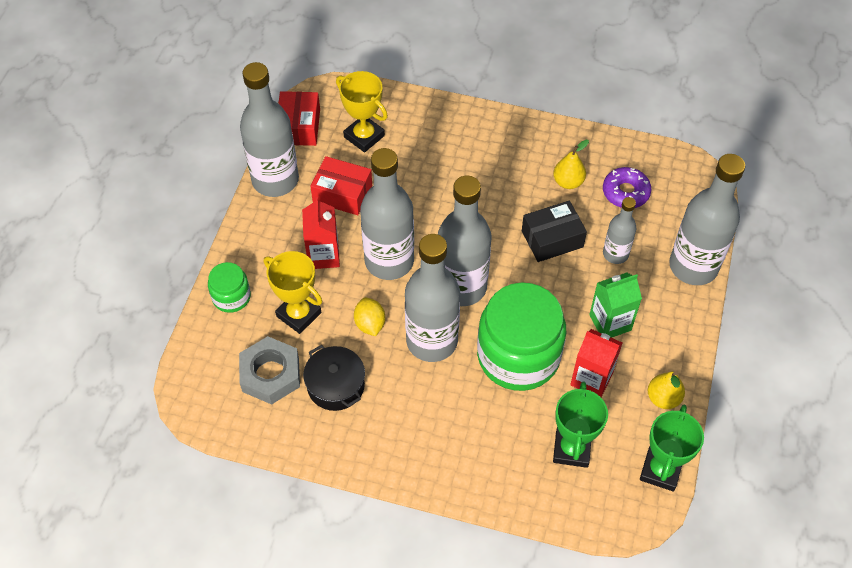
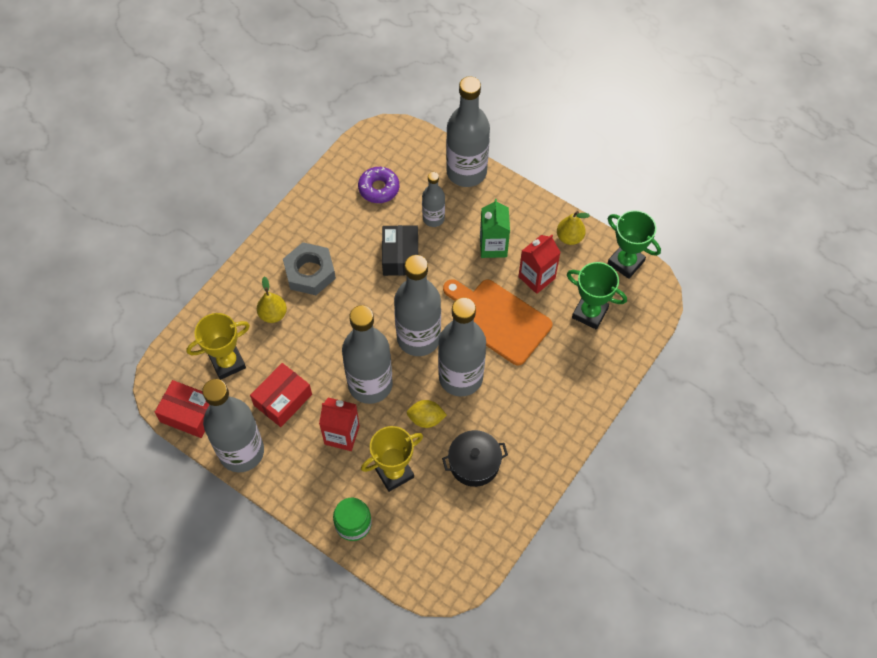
camera: 70 degrees left, 5 degrees up
(270, 374) = (444, 512): grey nut -> grey nut (310, 272)
(518, 356) = (498, 320): green jar -> orange cutting board
(568, 182) = (350, 224): yellow pear -> yellow pear (273, 314)

